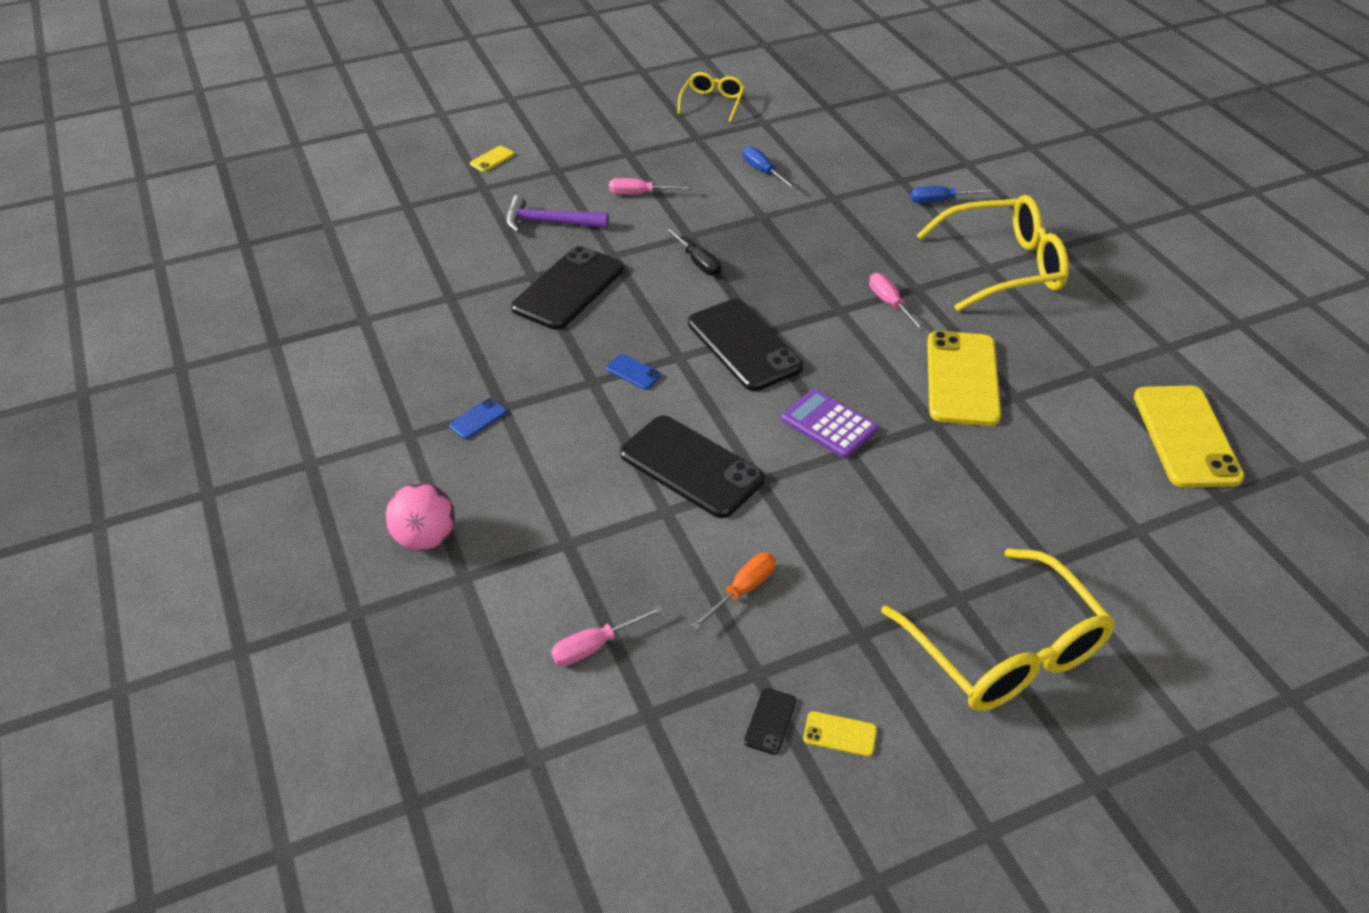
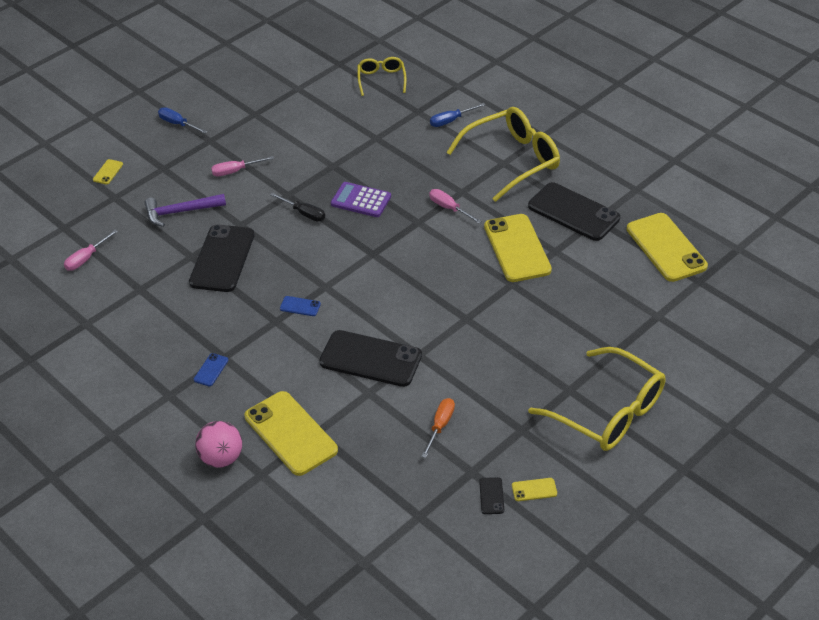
camera: 20 degrees left, 0 degrees up
(533, 534) = (291, 433): none -> yellow phone
(595, 646) = (366, 488): pink screwdriver -> pink screwdriver (86, 258)
(712, 103) = (251, 81): yellow glasses -> yellow glasses (381, 79)
(744, 345) = (365, 266): black phone -> black phone (573, 212)
(763, 172) = (316, 130): blue screwdriver -> blue screwdriver (178, 124)
(829, 424) = (446, 304): purple calculator -> purple calculator (361, 200)

